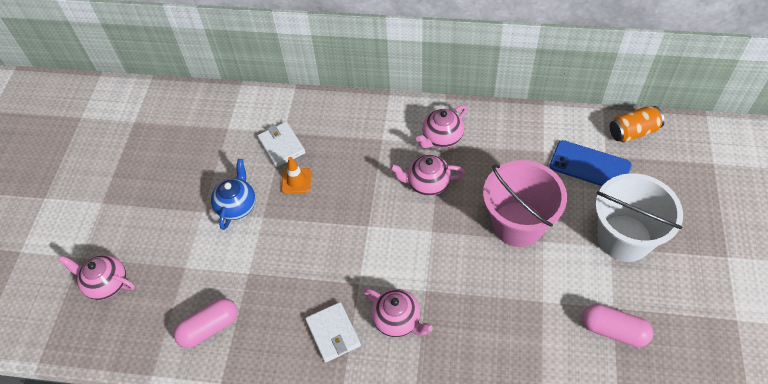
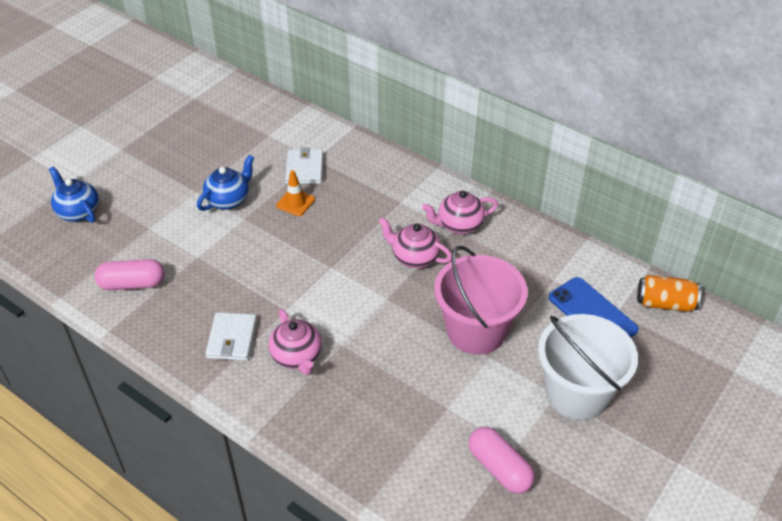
camera: 25 degrees right, 10 degrees down
(106, 284) = (78, 212): pink teapot -> blue teapot

